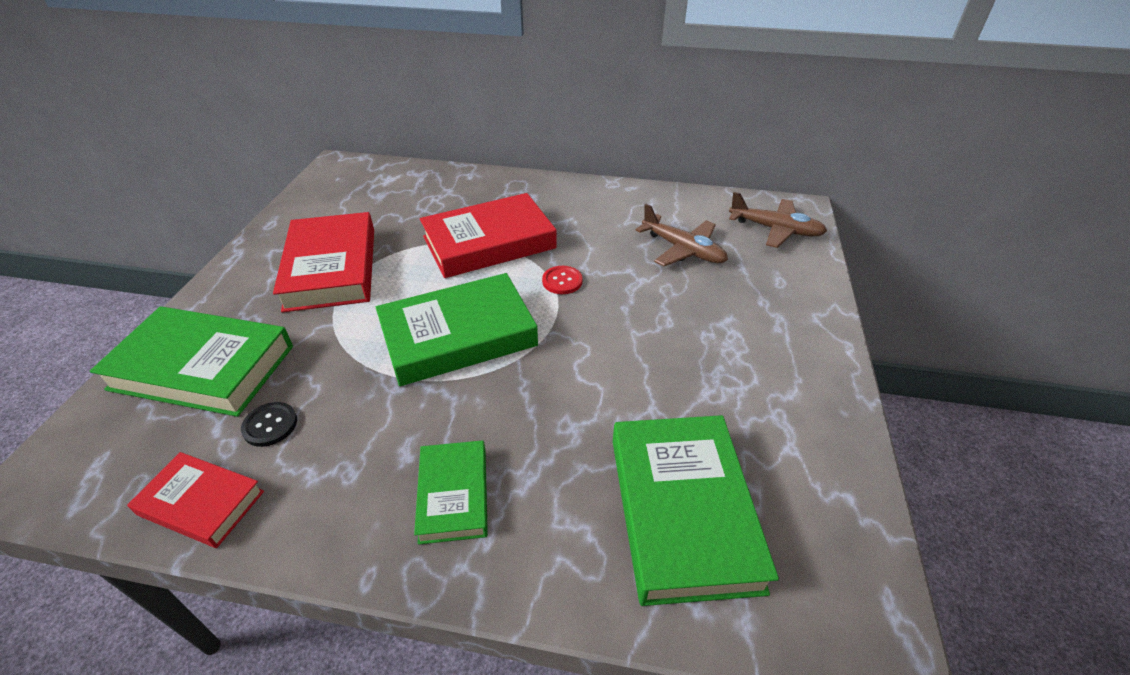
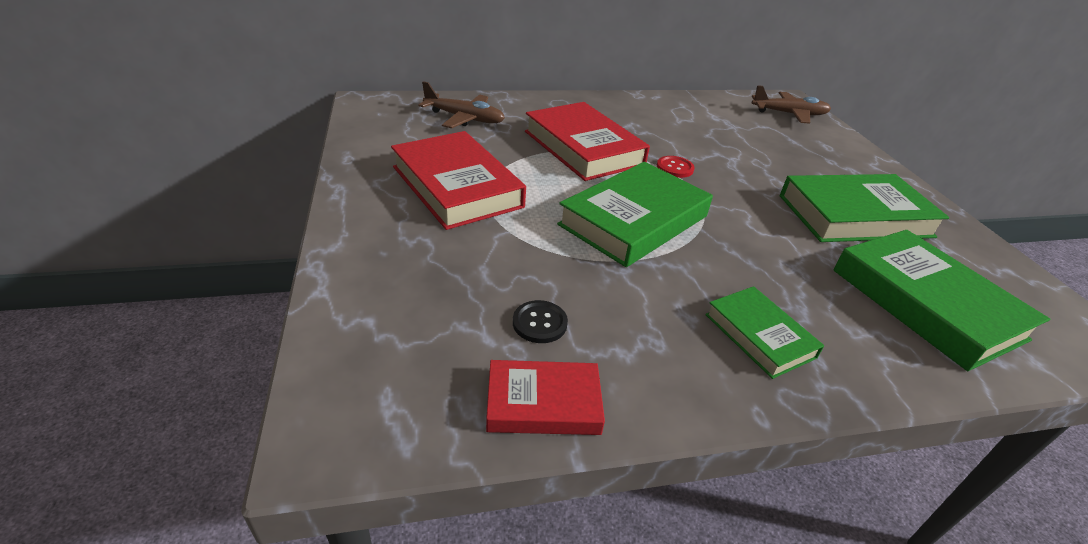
camera: 25 degrees left, 5 degrees down
(203, 367) = (413, 291): green book -> green book (855, 216)
(489, 242) = (583, 148): red book -> red book turned 75 degrees counterclockwise
(683, 250) = (741, 134): brown plane -> brown plane (465, 118)

